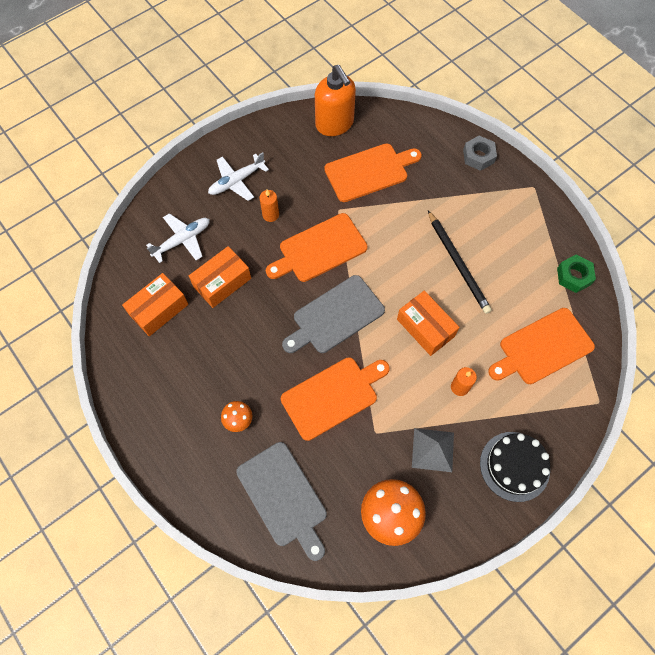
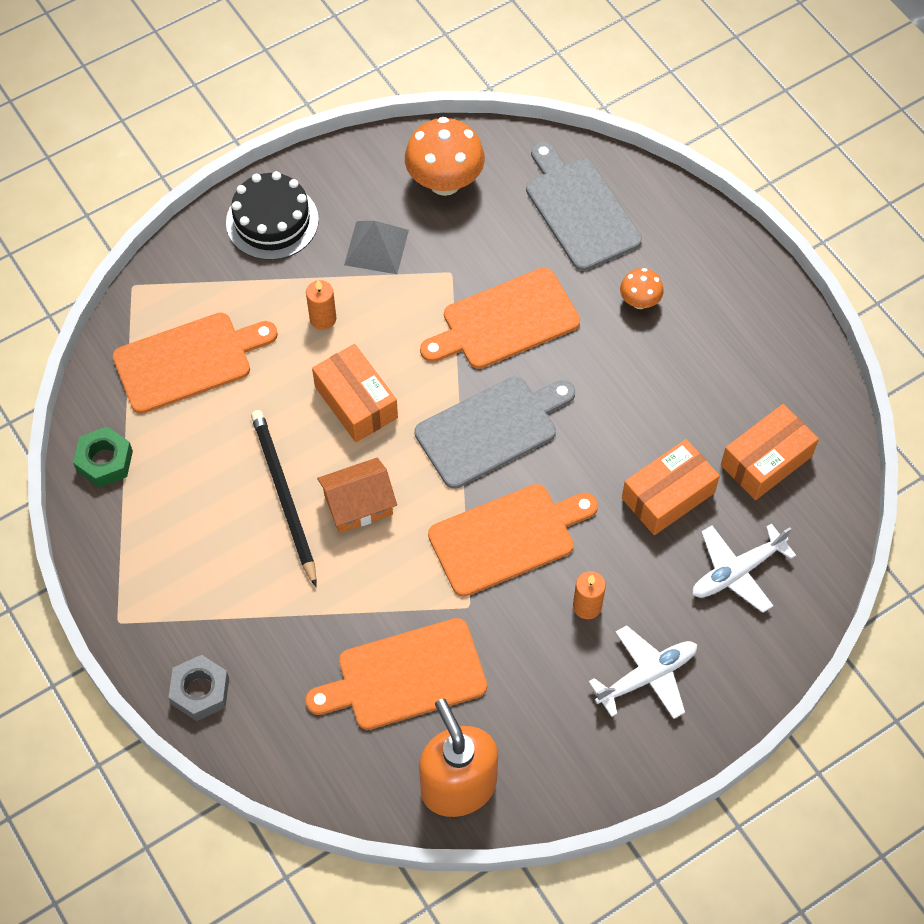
camera: 175 degrees left, 5 degrees down
(411, 262) = (358, 505): none -> orange house

